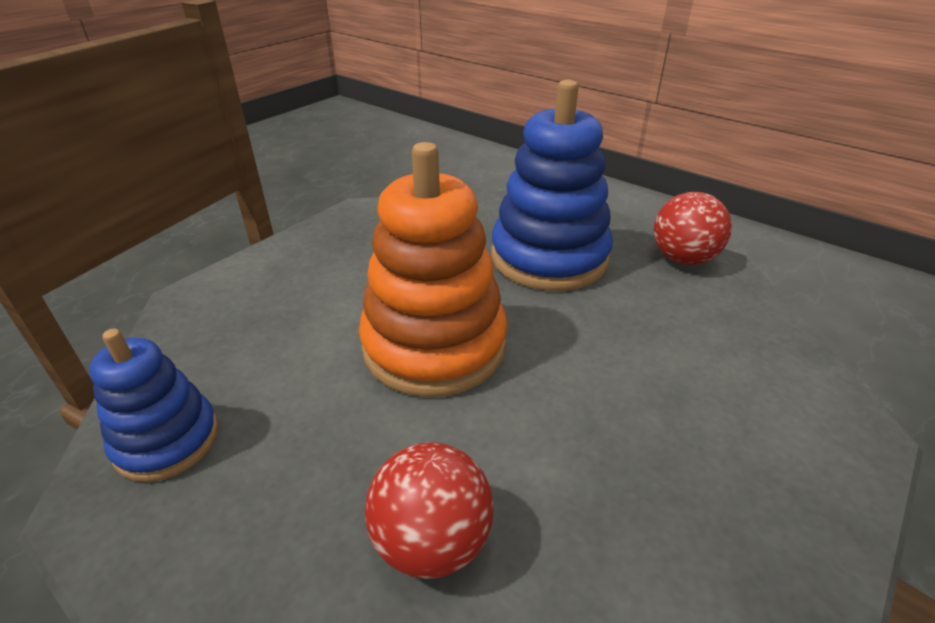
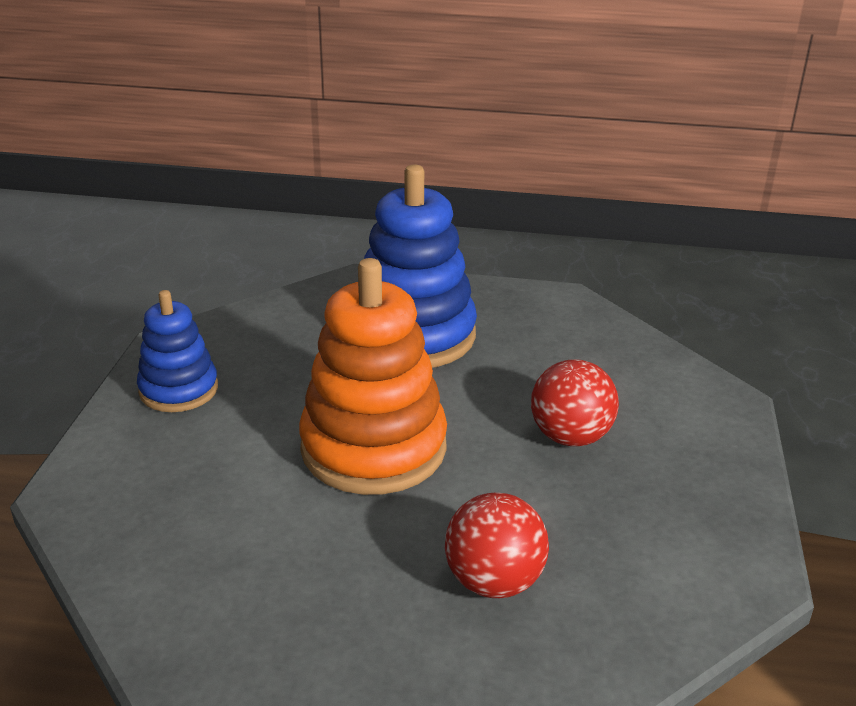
camera: 30 degrees left, 5 degrees down
(167, 440) = (200, 610): blue stacking toy -> blue stacking toy (179, 389)
(683, 259) = (532, 302): red ball -> red ball (570, 437)

